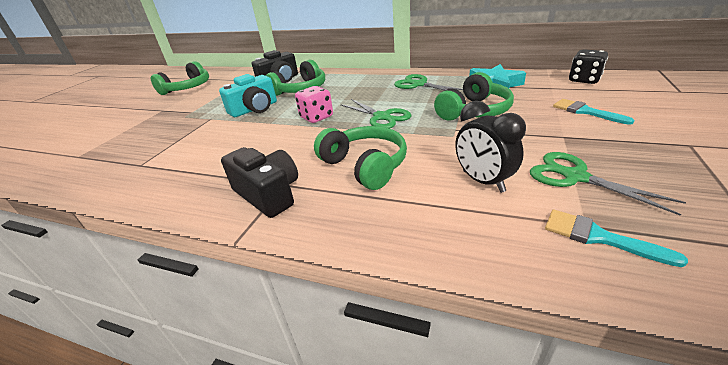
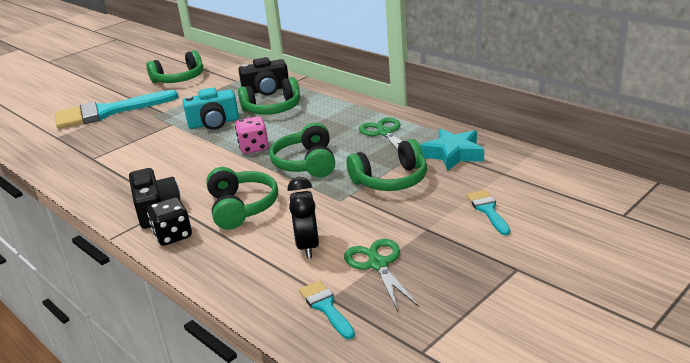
camera: 25 degrees right, 5 degrees down
(129, 123) = (108, 112): none -> turquoise brush
(382, 117) = (306, 163): green scissors -> green headphones
(584, 80) = (552, 173): black dice -> black dice (173, 236)

